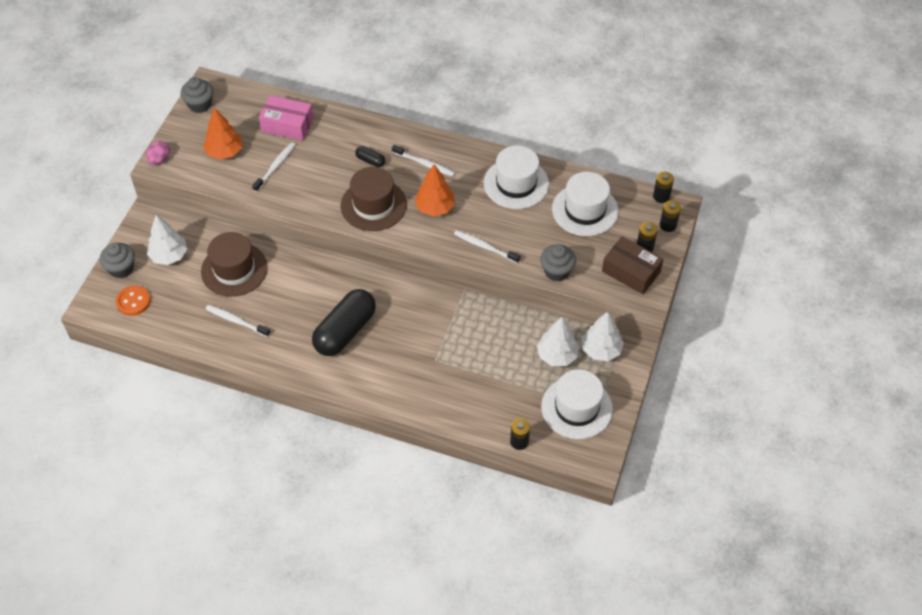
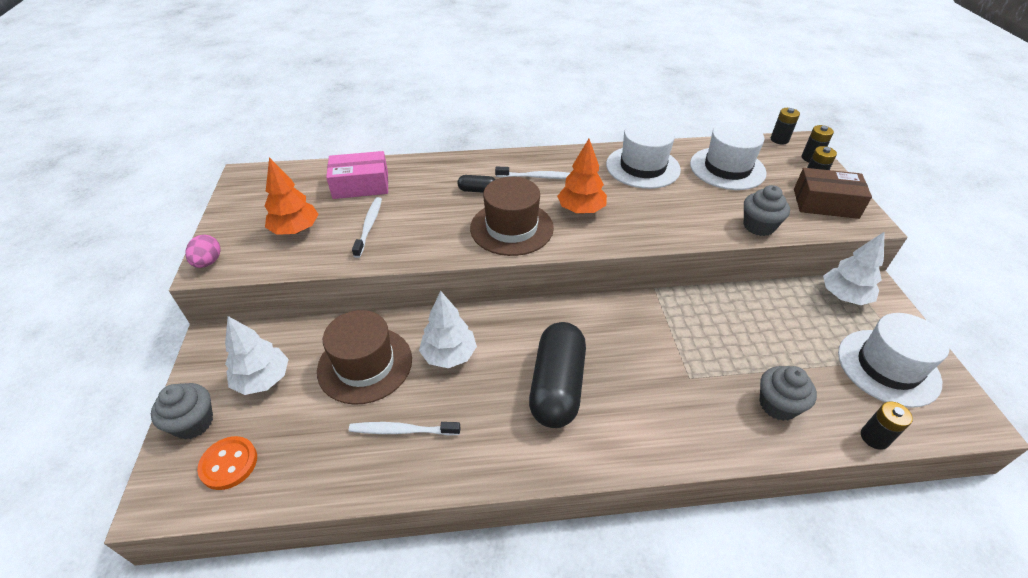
camera: 25 degrees left, 10 degrees down
(200, 104) = (242, 195): grey cupcake -> grey cupcake (778, 405)
(485, 247) = (666, 228): white toothbrush -> none
(557, 355) = (810, 319): white tree -> white tree (449, 355)

